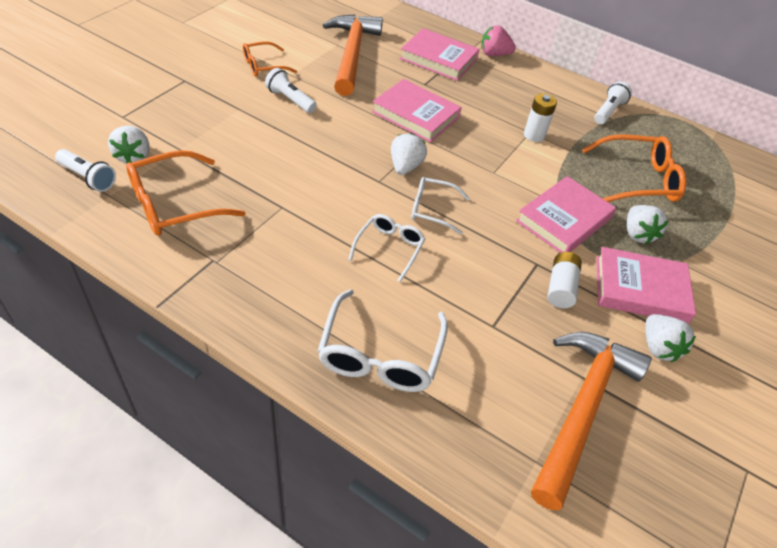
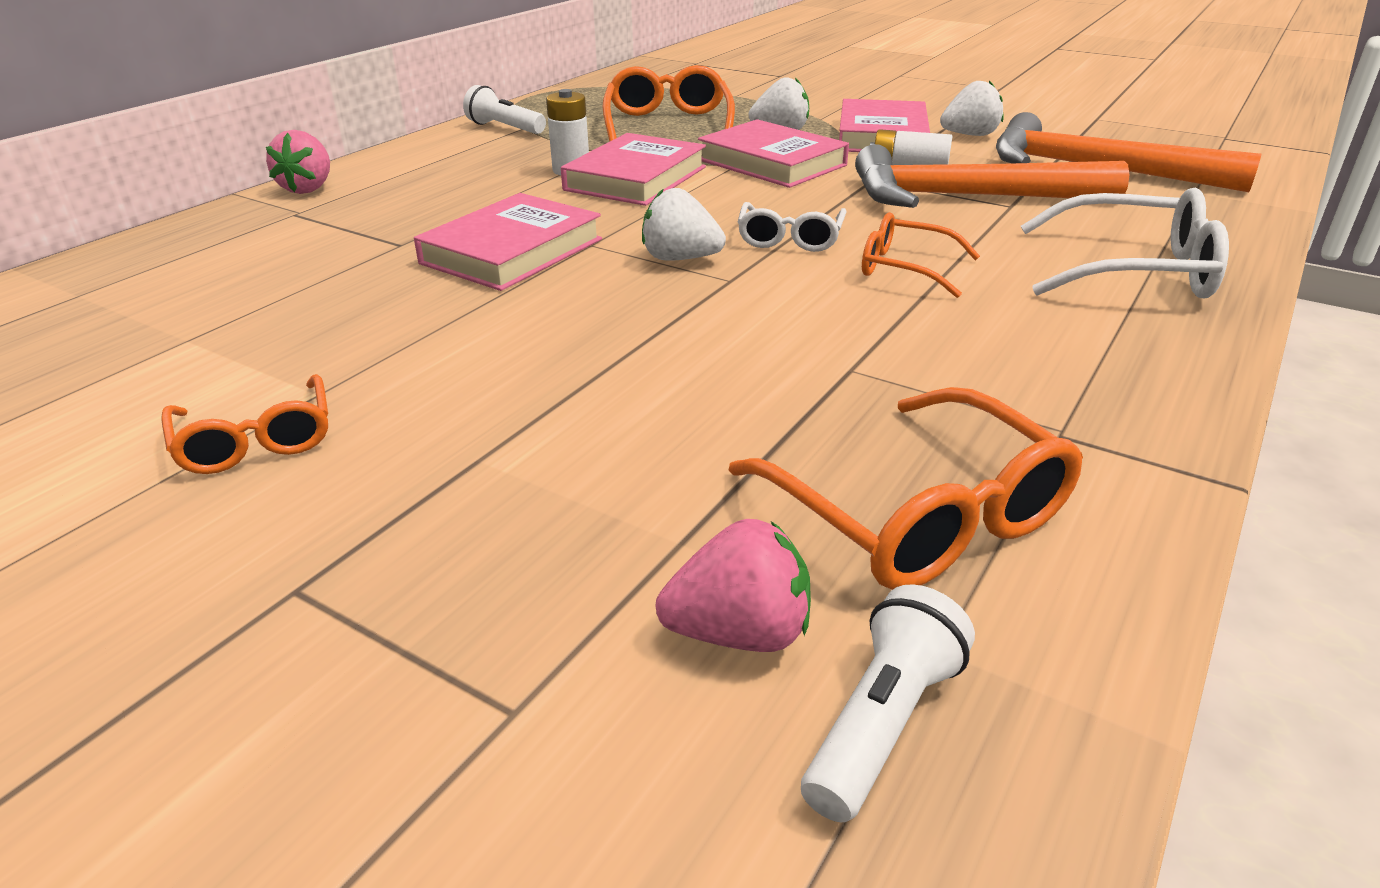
camera: 85 degrees left, 15 degrees down
(133, 156) = (739, 633): white strawberry -> pink strawberry
(290, 100) = (442, 386): white flashlight -> none
(351, 54) = (247, 319): orange hammer -> orange hammer (967, 197)
(389, 249) = (906, 268): white glasses -> orange glasses
(438, 59) = (307, 232): pink book -> pink book (636, 178)

